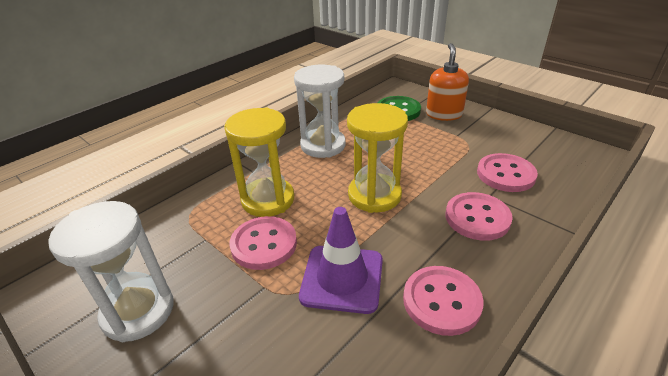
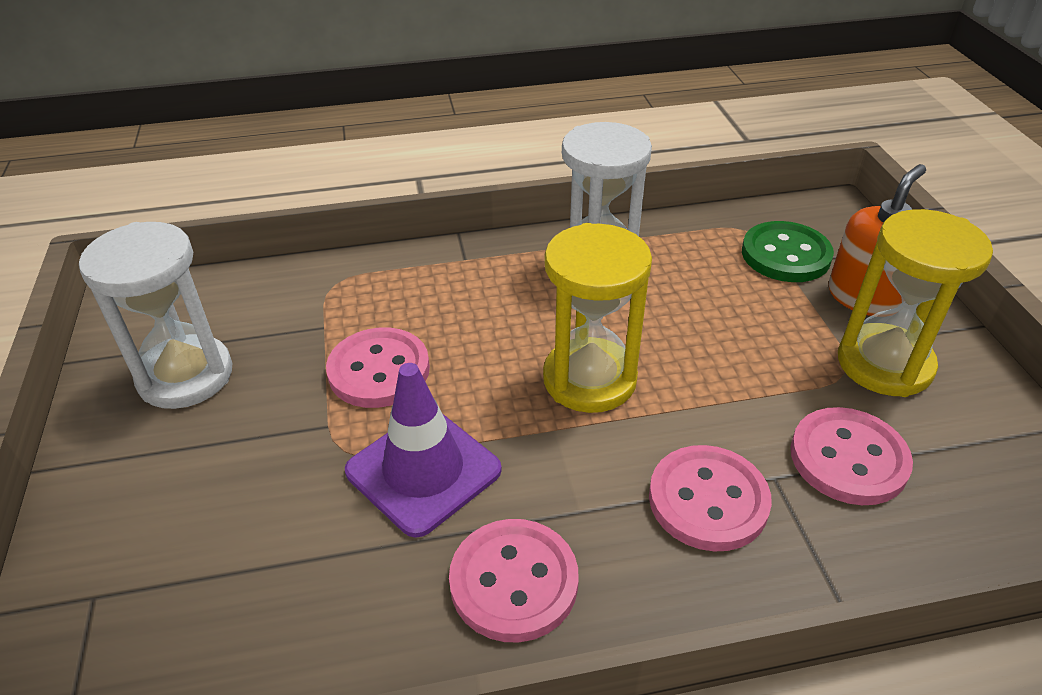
camera: 35 degrees right, 5 degrees up
(268, 200) = (442, 311): yellow hourglass -> yellow hourglass (884, 364)

